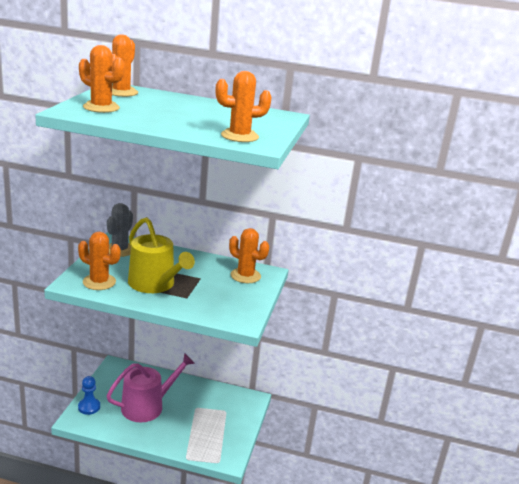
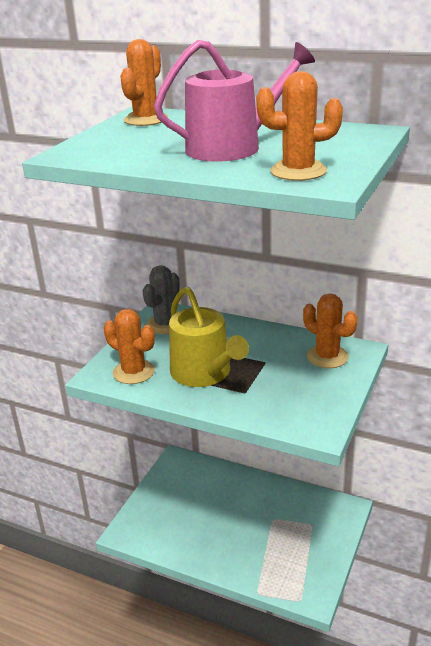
camera: 15 degrees right, 5 degrees up
(89, 407) = (141, 516): blue pawn -> none
(101, 107) = (112, 144): orange cactus -> none
(147, 406) = (212, 516): pink watering can -> pink watering can (232, 147)

